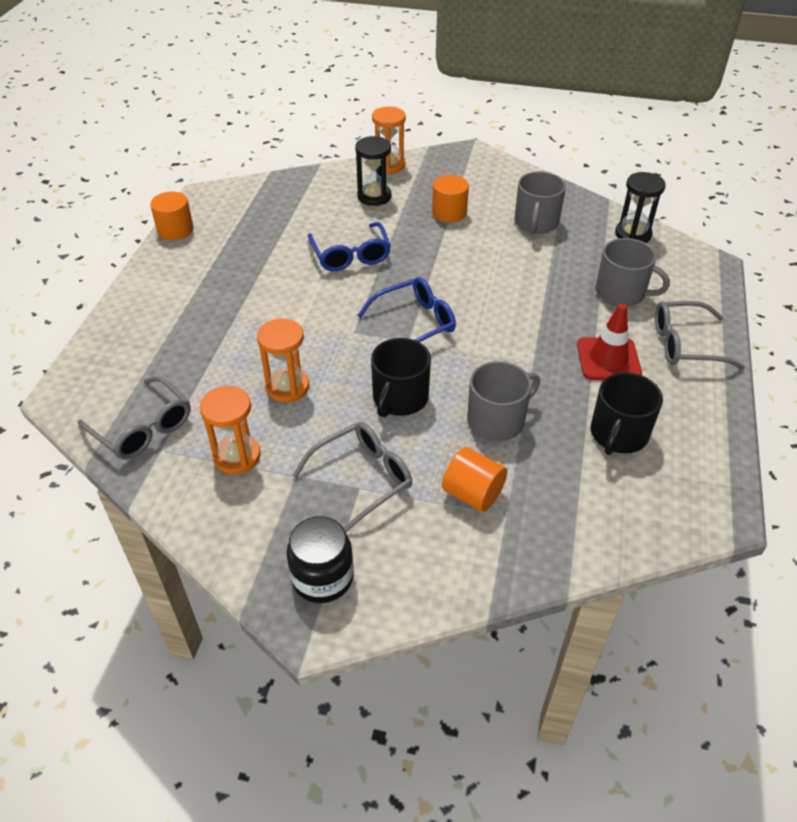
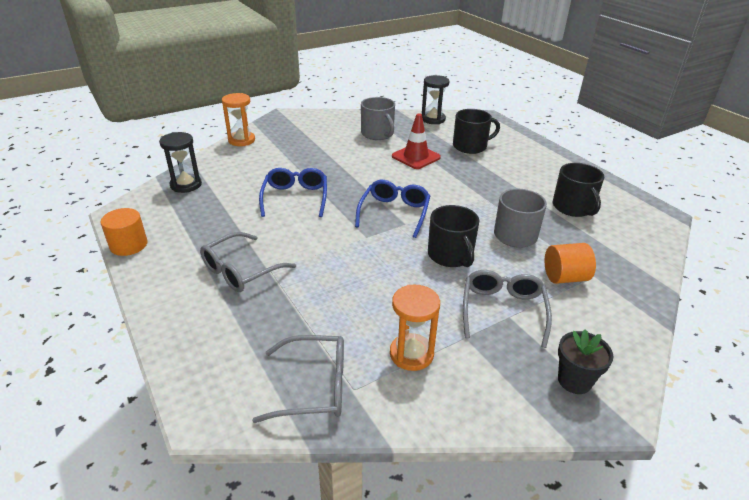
camera: 45 degrees left, 10 degrees down
(287, 387) = (376, 291): orange hourglass -> none
(322, 577) = (574, 381): black jar -> black flower pot
(350, 255) = (295, 197): blue glasses -> blue glasses turned 120 degrees counterclockwise
(374, 196) = (259, 160): black hourglass -> black hourglass (186, 185)
(449, 213) = (321, 149): orange cylinder -> none
(608, 359) = (514, 178): red traffic cone -> red traffic cone (416, 157)
(621, 293) = (470, 146): grey mug -> black mug
(684, 344) = (532, 154): grey glasses -> grey glasses (240, 271)

